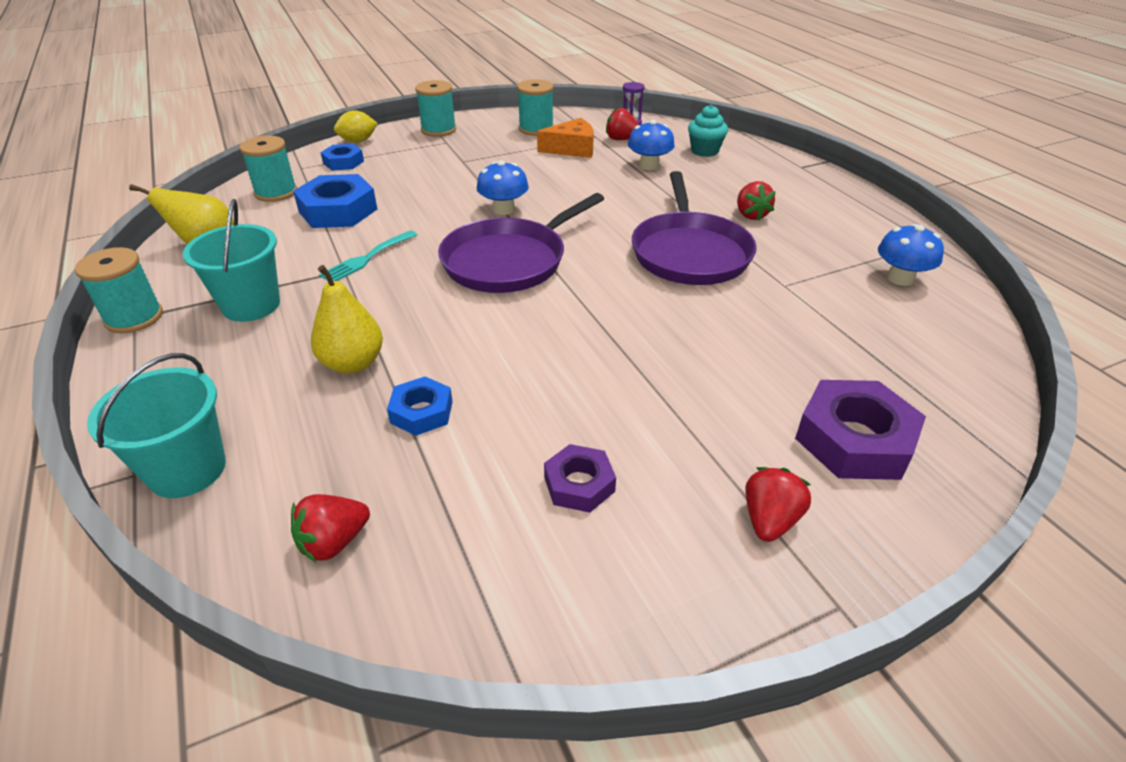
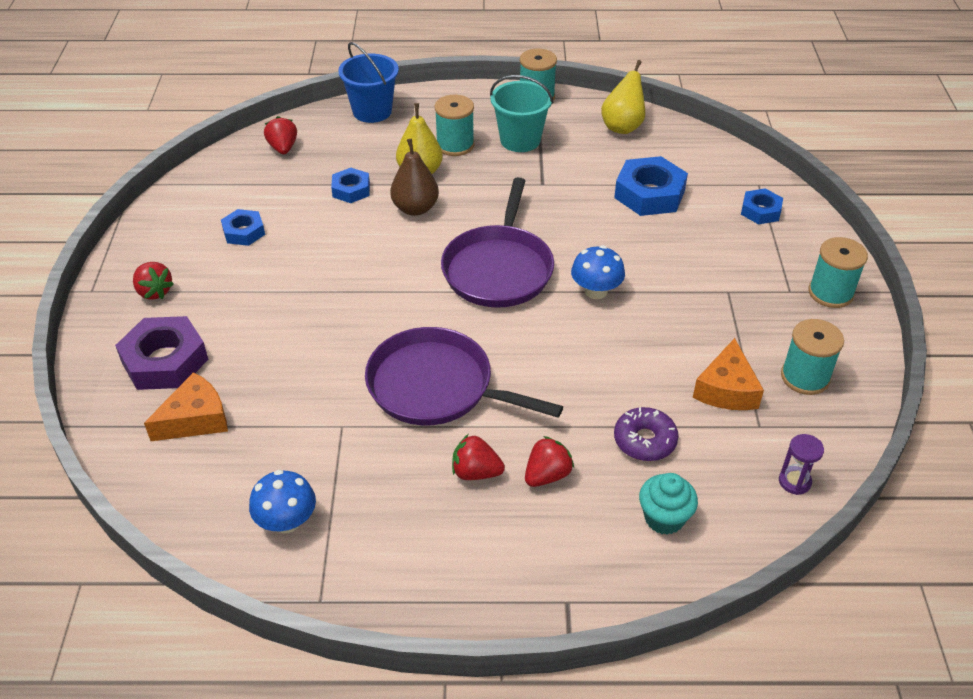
camera: 115 degrees right, 5 degrees up
(187, 470) = (372, 111): turquoise bucket -> blue bucket
(276, 192) = (705, 165): turquoise spool -> turquoise spool (455, 145)
(358, 141) = (816, 228): yellow lemon -> none
(366, 258) = (553, 197): turquoise fork -> none
(435, 343) = (415, 208): none -> brown pear
(509, 261) = (499, 269): purple pan -> purple pan turned 150 degrees counterclockwise
(579, 484) = (244, 232): purple nut -> blue nut
(621, 139) = (738, 447): red strawberry -> red strawberry (547, 475)
(649, 166) = (644, 440): blue mushroom -> purple donut
(887, 374) = (195, 419): none -> orange cheese

